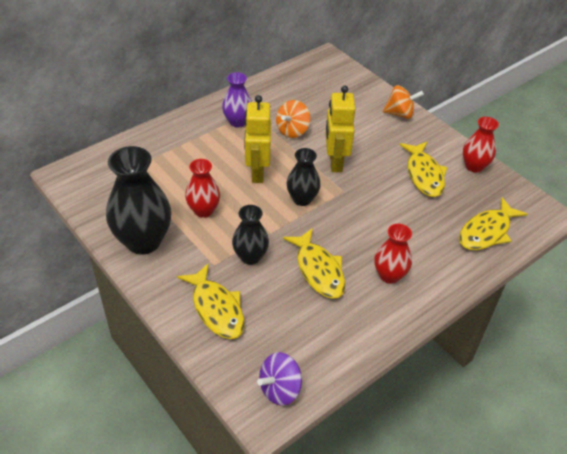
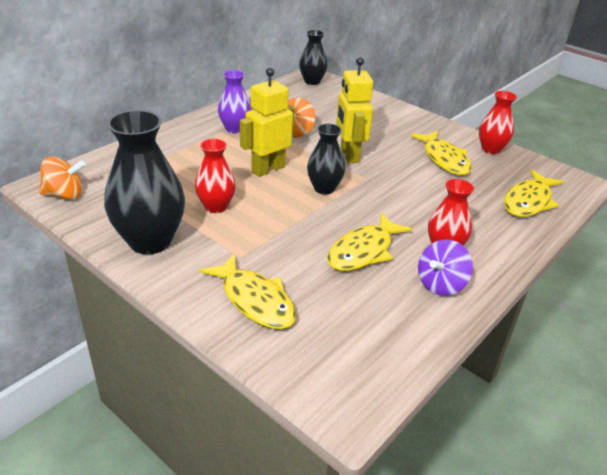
camera: 10 degrees left, 10 degrees down
(250, 257) = (282, 245): black vase -> black vase (312, 81)
(257, 172) = (268, 169): yellow robot -> yellow robot turned 60 degrees clockwise
(280, 389) = (358, 379): purple spinning top -> purple spinning top (440, 284)
(318, 270) = (363, 251): yellow fish -> yellow fish turned 75 degrees clockwise
(400, 114) = (400, 113): orange spinning top -> orange spinning top (65, 195)

